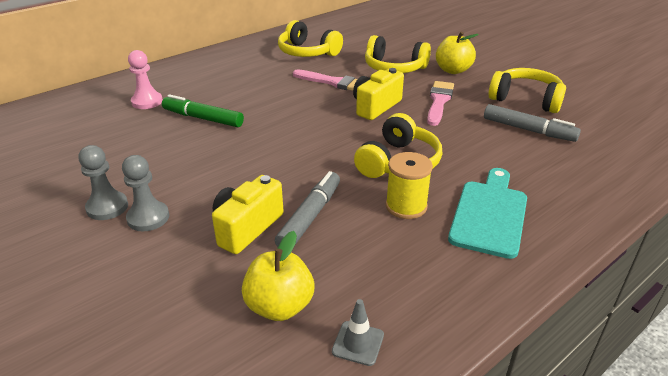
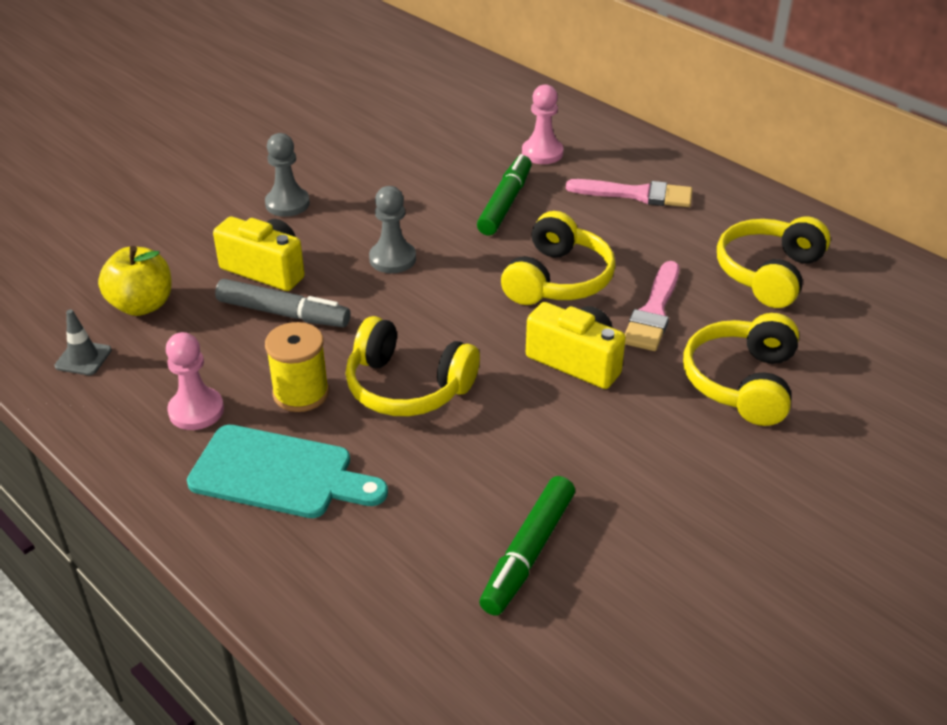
camera: 85 degrees right, 5 degrees up
(107, 207) = (307, 176): grey pawn -> grey pawn (392, 259)
(428, 259) = (196, 411): none -> pink pawn
(439, 101) = (614, 438): pink brush -> pink brush (636, 194)
(453, 70) = (762, 466): yellow apple -> none
(526, 99) = (656, 568): yellow headphones -> yellow headphones (557, 279)
(528, 130) = (528, 553): grey marker -> green marker

